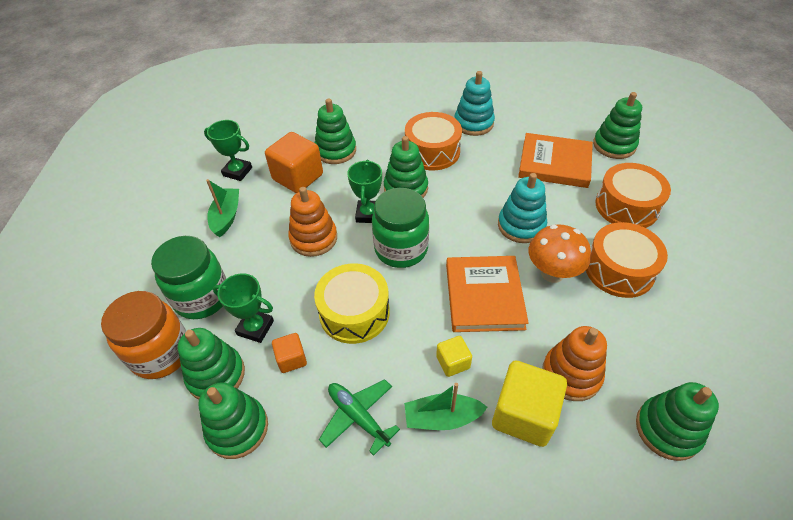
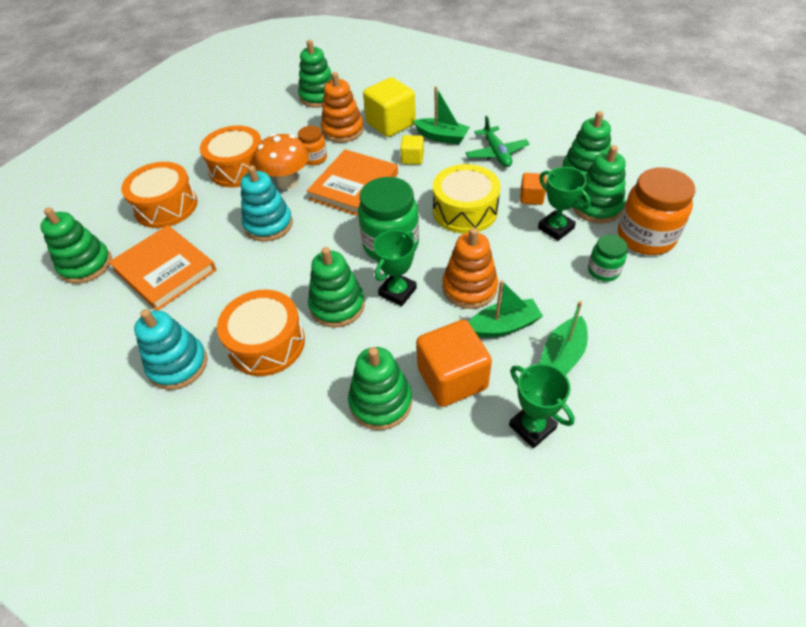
camera: 150 degrees left, 0 degrees up
(202, 297) = (603, 271): green jar -> green jar, size x0.53
(275, 220) = (503, 326): none -> green boat
(559, 315) = (314, 158): none -> orange jar

